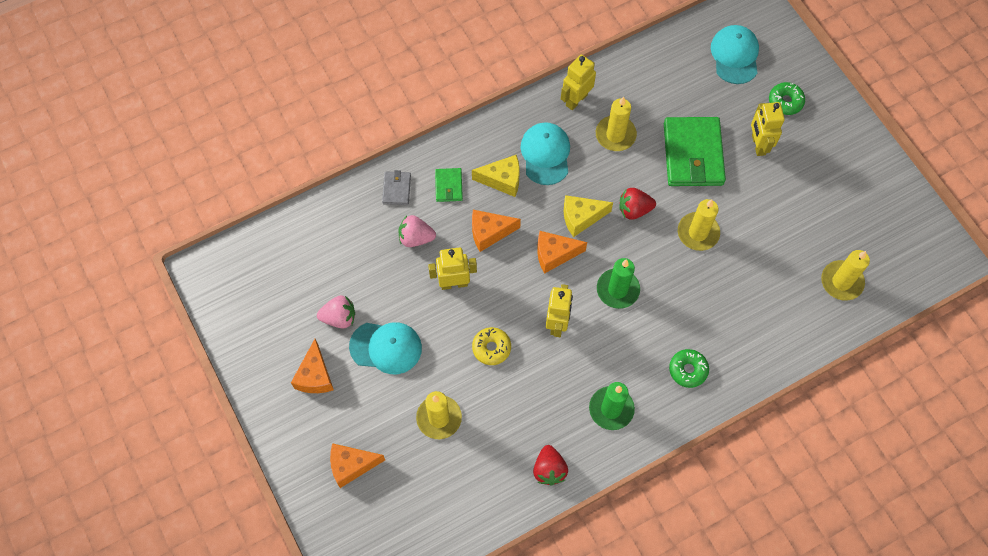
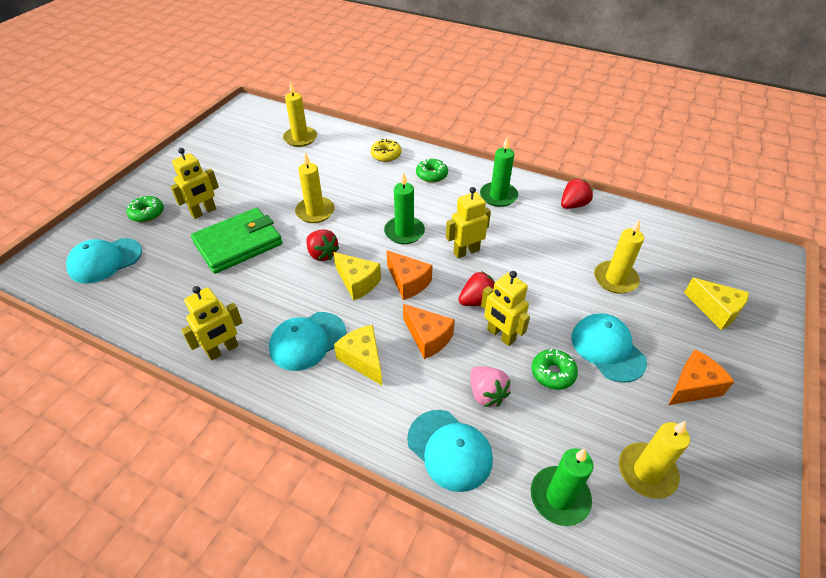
camera: 125 degrees left, 20 degrees down
(322, 227) = (559, 497): none -> green candle
(339, 317) = (626, 405): pink strawberry -> none
(351, 465) = (715, 310): orange cheese -> yellow cheese
(396, 189) = (449, 450): grey wallet -> turquoise cap
(397, 292) = (553, 373): none -> green donut
(449, 186) = (406, 401): green wallet -> none
(491, 348) = (527, 278): yellow donut -> yellow donut (386, 155)
(497, 291) = (477, 301): none -> red strawberry
(576, 100) = (223, 350): yellow robot -> yellow robot turned 45 degrees counterclockwise
(615, 135) = (249, 300): yellow candle -> yellow candle (646, 472)

